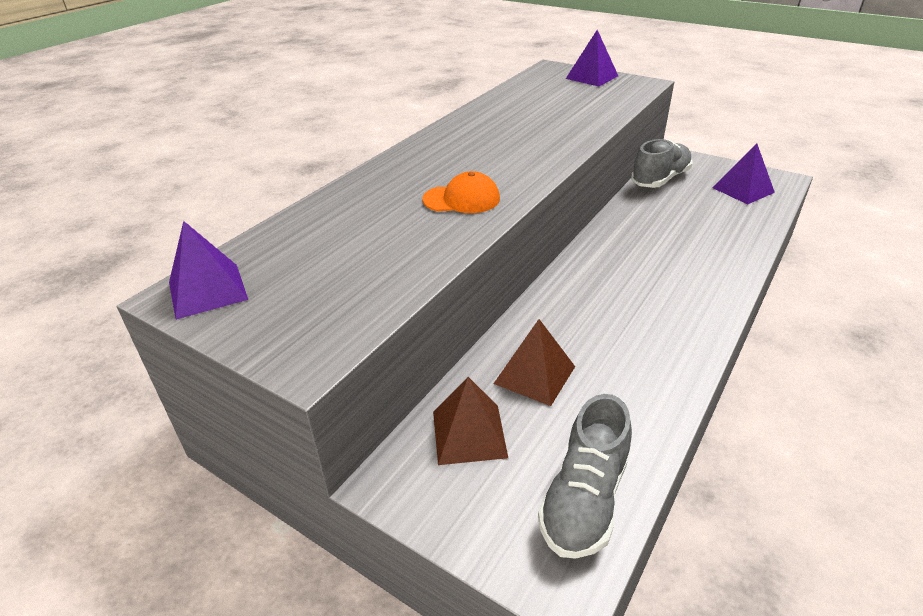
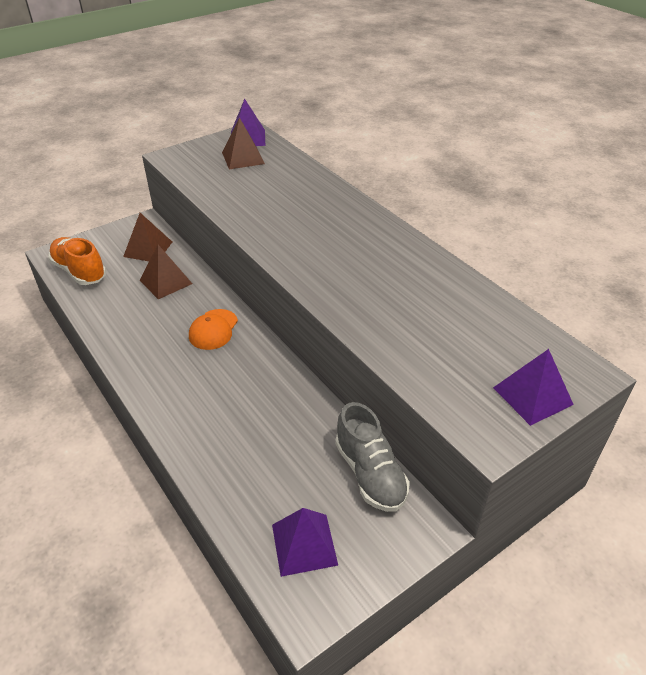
camera: 110 degrees right, 5 degrees up
(289, 273) = (243, 158): none -> brown pyramid
(462, 199) = (278, 223): orange cap -> orange cap (213, 329)
(584, 499) = (80, 271): grey shoe -> orange shoe

